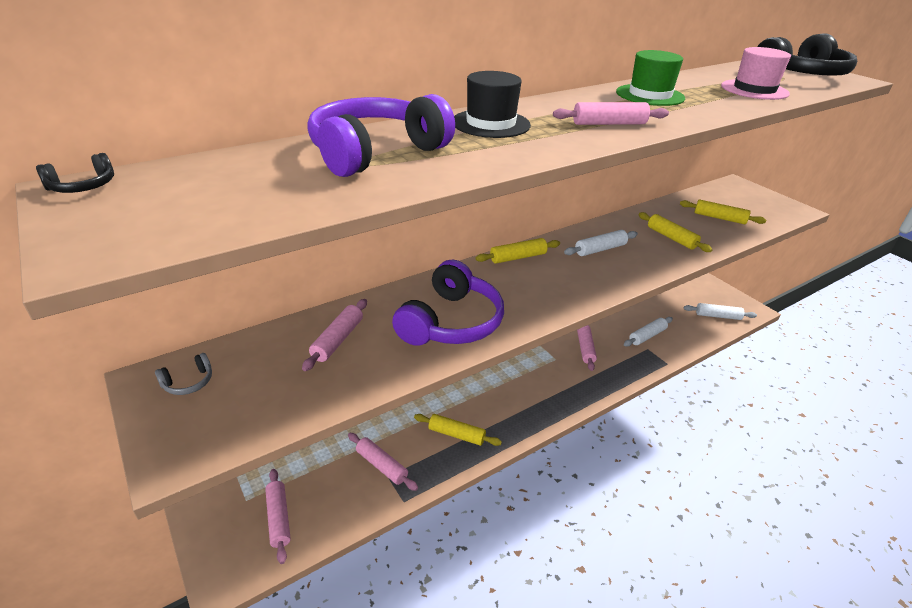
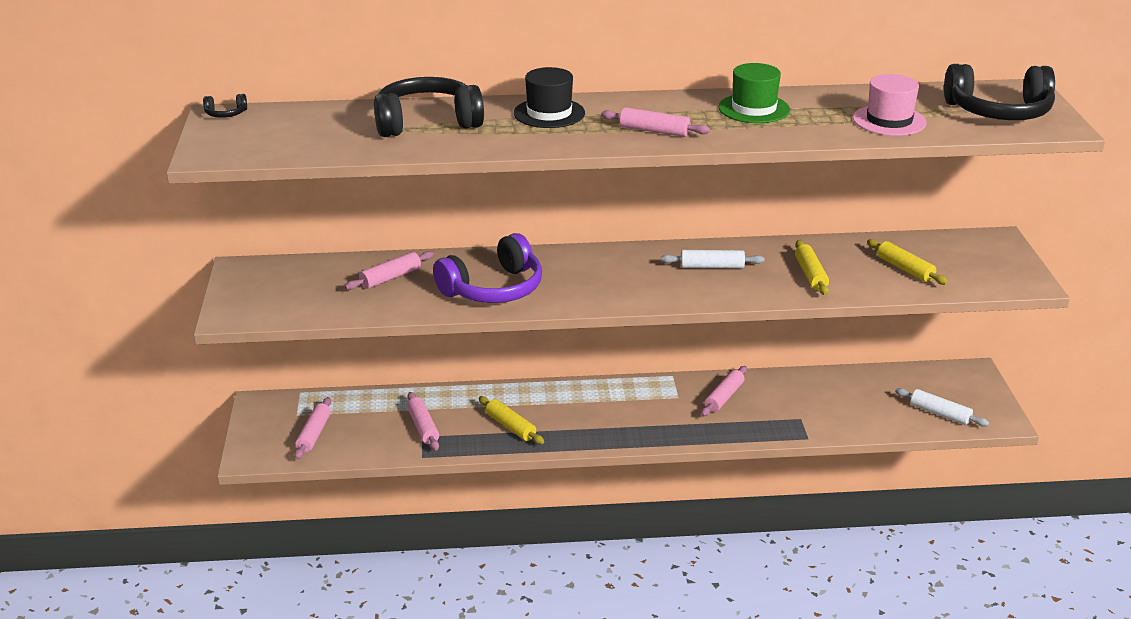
camera: 30 degrees right, 5 degrees down
(188, 382) = (265, 277): grey headphones -> none
(375, 152) = (426, 122): purple headphones -> black headphones
(518, 257) = (615, 254): yellow rolling pin -> none
(647, 336) = (815, 407): white rolling pin -> none

